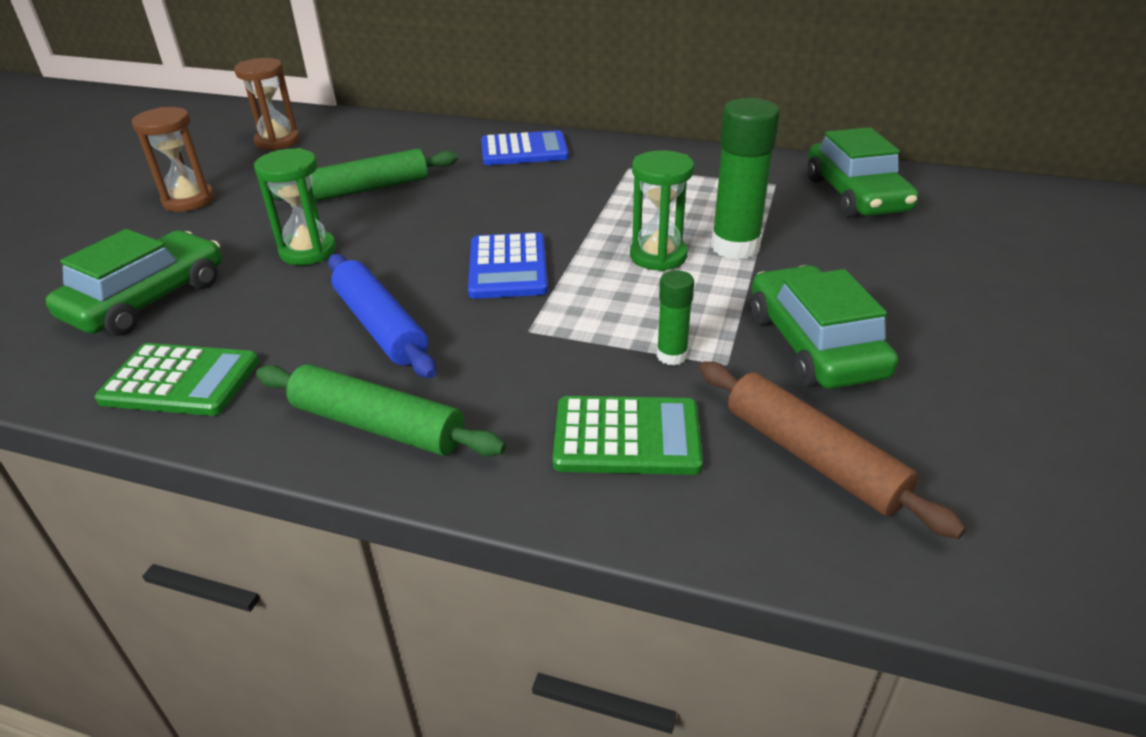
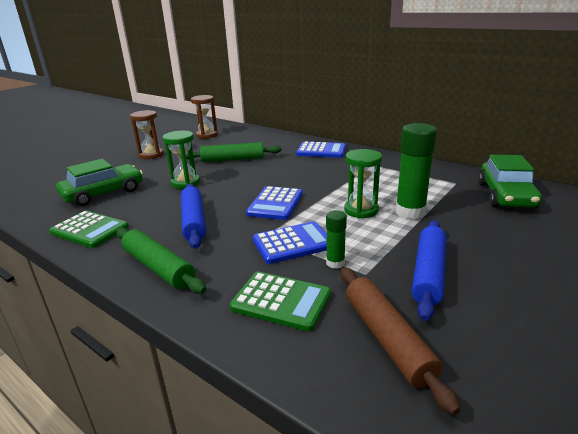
camera: 20 degrees right, 10 degrees down
(584, 335) = (293, 243): none -> blue calculator
(814, 345) = (428, 273): green car -> blue rolling pin

